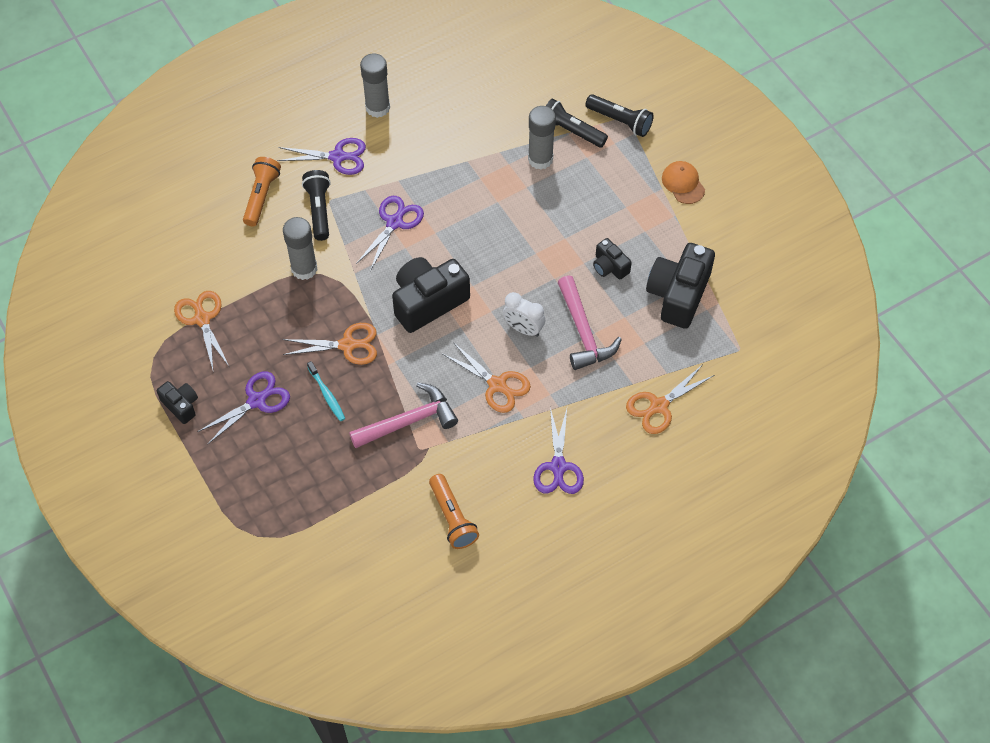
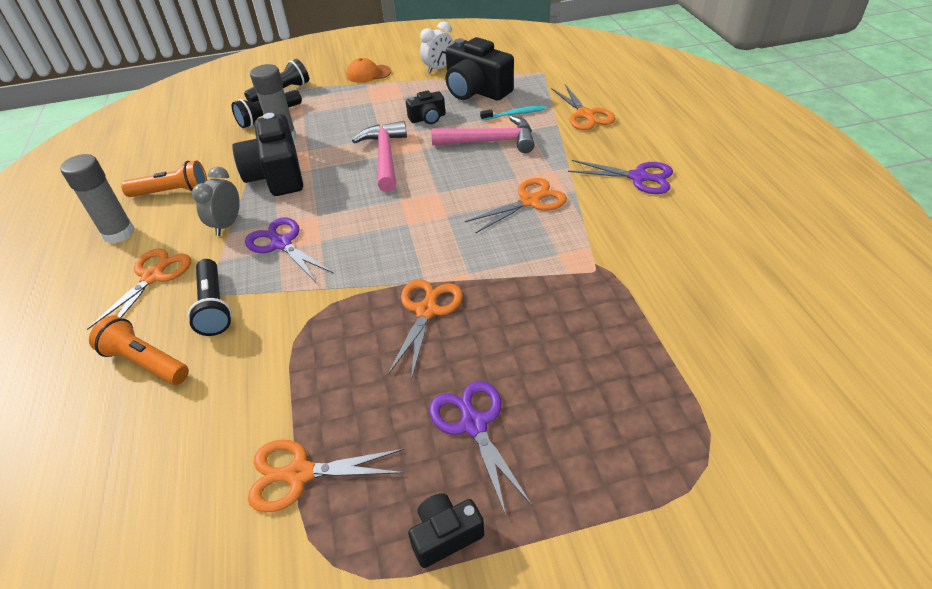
camera: 70 degrees left, 15 degrees down
(304, 269) = (290, 335): grey glue stick -> none
(319, 210) = (214, 306): black flashlight -> black flashlight turned 120 degrees counterclockwise
(327, 394) = (492, 343): turquoise toothbrush -> turquoise toothbrush (514, 114)
(337, 157) = (153, 277): purple scissors -> orange scissors
(407, 175) = (227, 224): none -> grey clock
(409, 421) = (555, 273): pink hammer -> pink hammer (385, 157)
(428, 302) = (402, 234): black camera -> black camera (276, 175)
(452, 517) = (692, 258): orange flashlight -> orange flashlight (172, 192)
(523, 329) = (470, 175): white clock -> white clock (439, 69)

